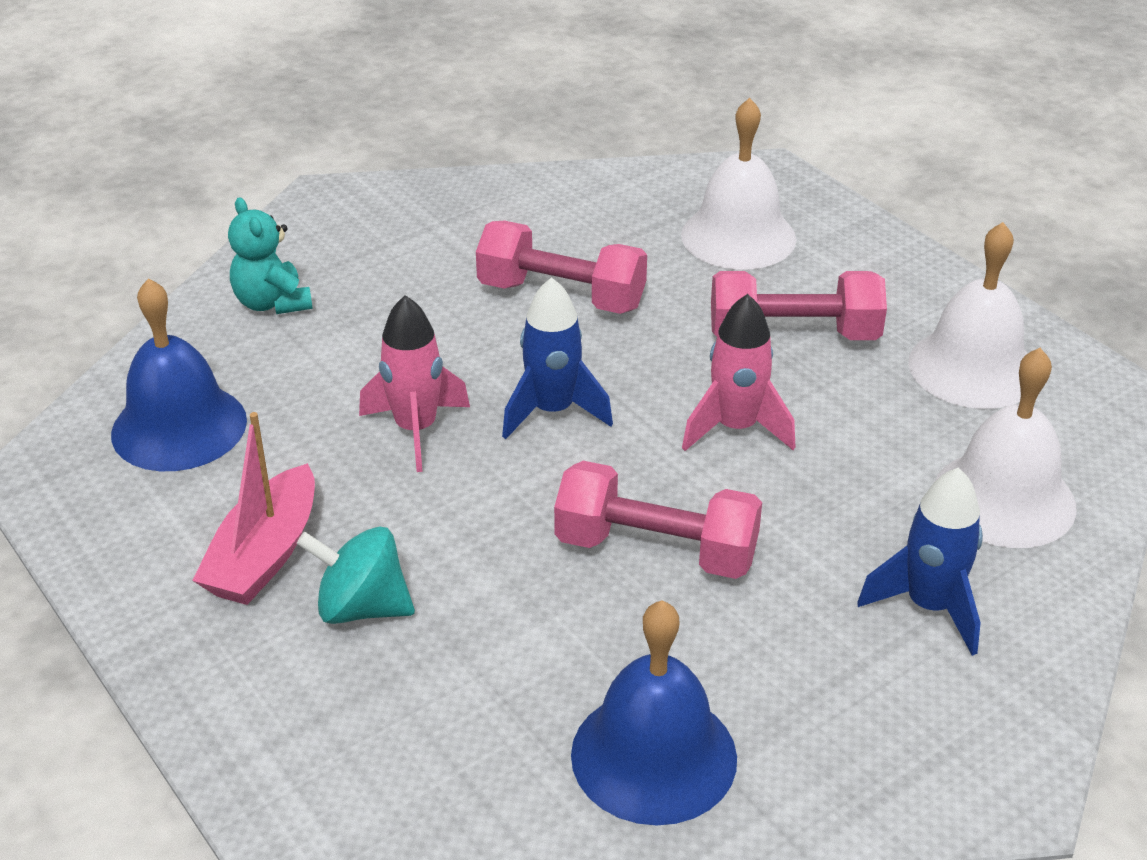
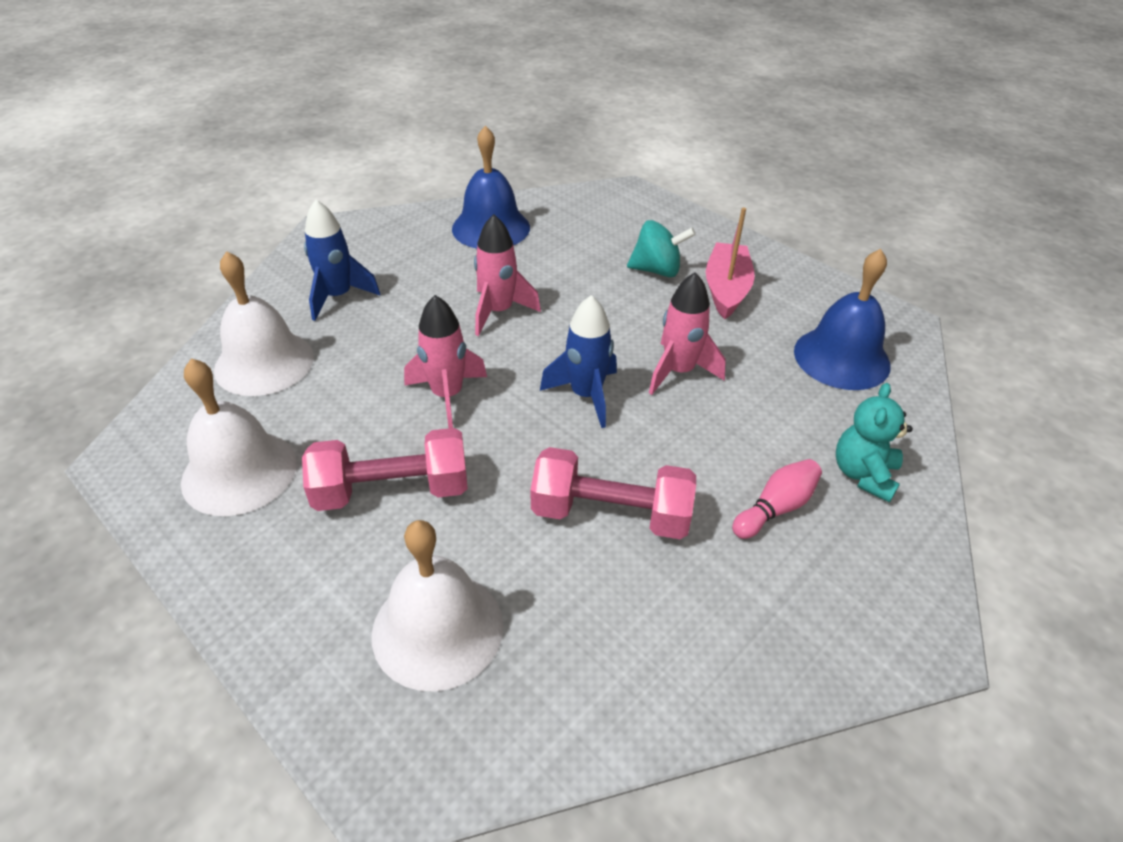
camera: 170 degrees right, 5 degrees up
(272, 303) = (863, 474): turquoise teddy bear -> turquoise teddy bear turned 120 degrees counterclockwise
(389, 285) = (775, 508): none -> pink bowling pin
(656, 550) = (498, 312): pink dumbbell -> pink rocket

